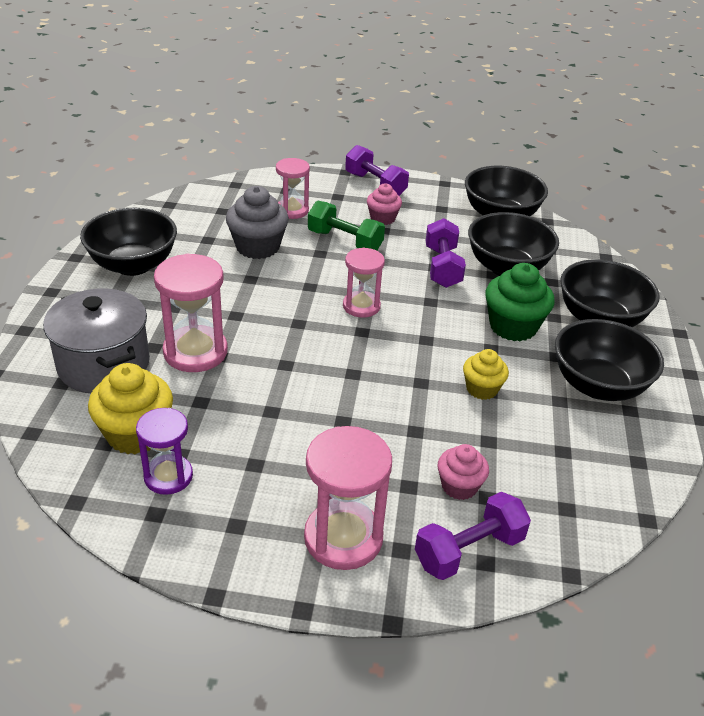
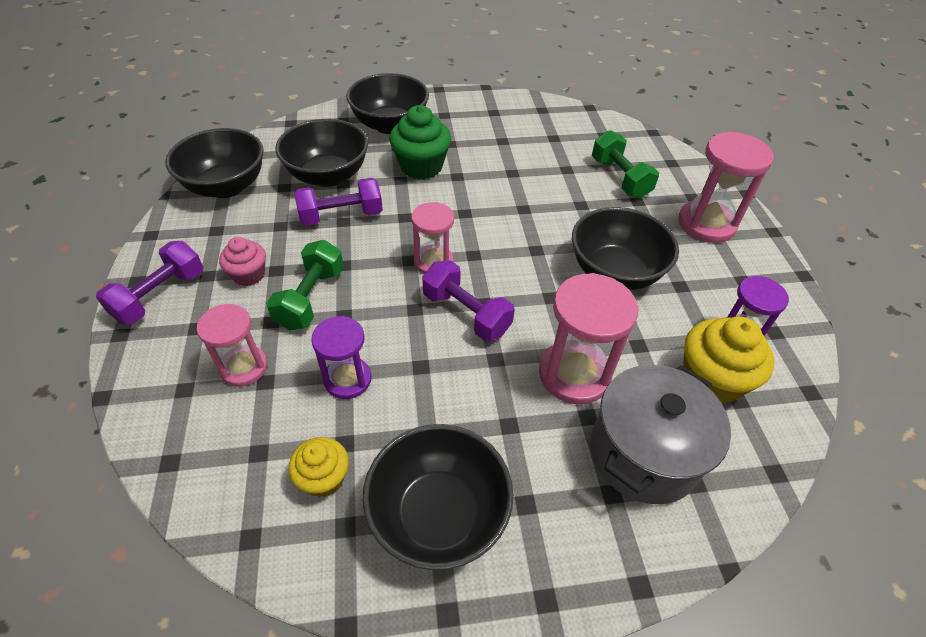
camera: 105 degrees left, 10 degrees up
(257, 247) = (347, 379): grey cupcake -> purple hourglass
(459, 486) = (619, 178): pink cupcake -> green dumbbell
(469, 550) = (669, 169): purple dumbbell -> purple dumbbell (466, 313)
(482, 389) = (512, 177): yellow cupcake -> yellow cupcake (324, 478)
(598, 385) = (475, 125): black bowl -> black bowl (614, 272)

